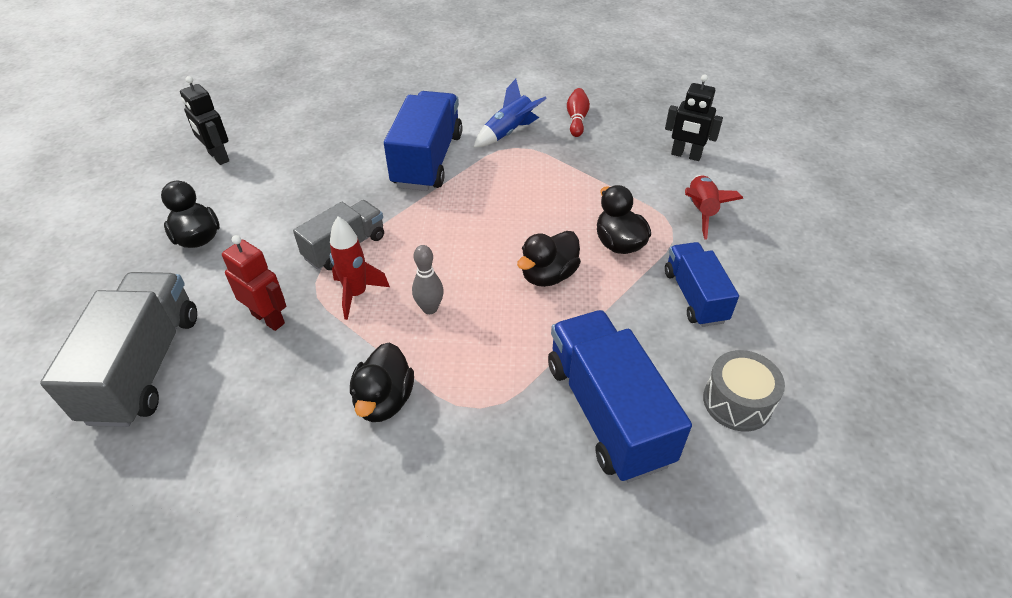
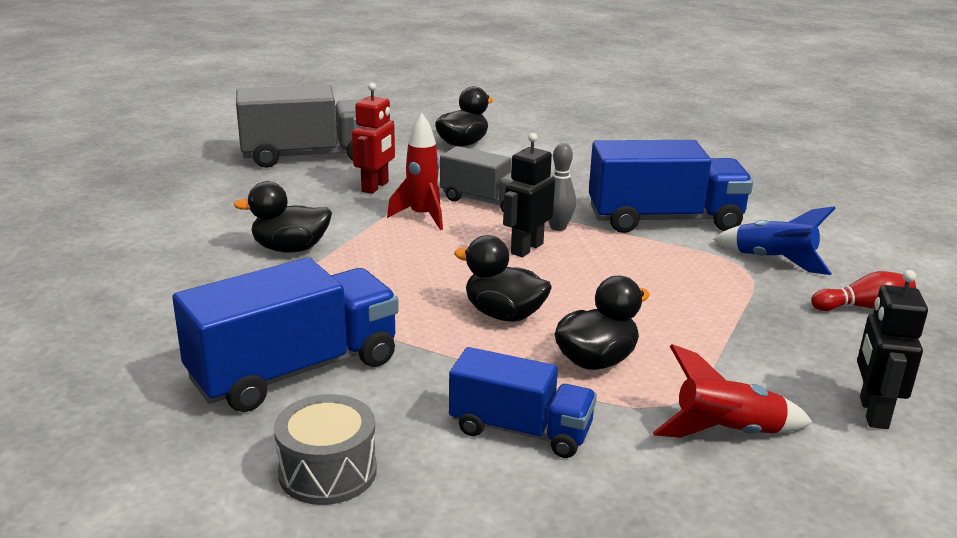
camera: 75 degrees right, 20 degrees down
(218, 157) = (580, 129): black robot -> black robot (526, 248)
(430, 308) = (417, 253): grey bowling pin -> grey bowling pin (558, 227)
(694, 296) = (520, 430): blue truck -> blue truck turned 45 degrees clockwise

